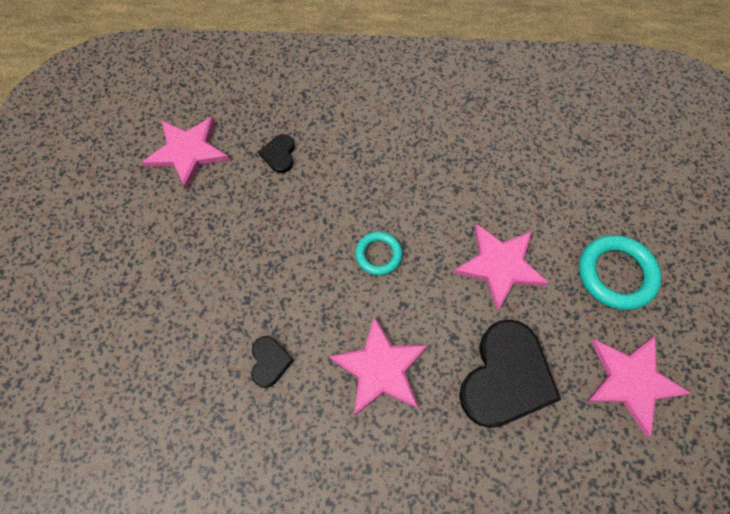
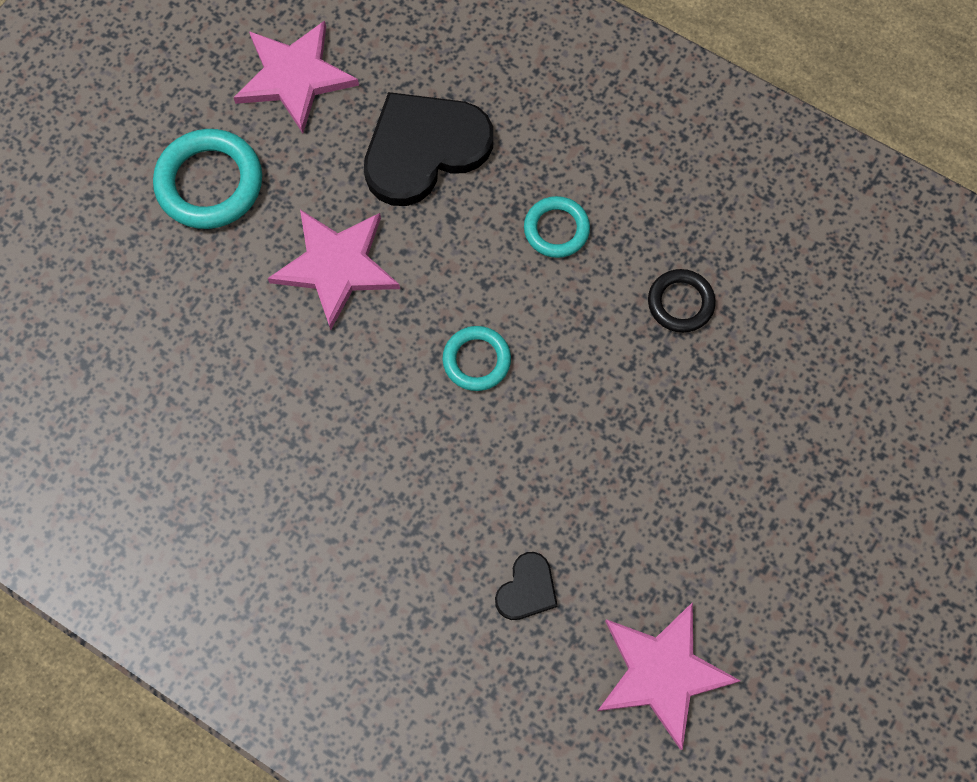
camera: 150 degrees left, 5 degrees up
(269, 362) = (680, 303): black heart -> black ring
(380, 368) = (556, 229): pink star -> turquoise ring

